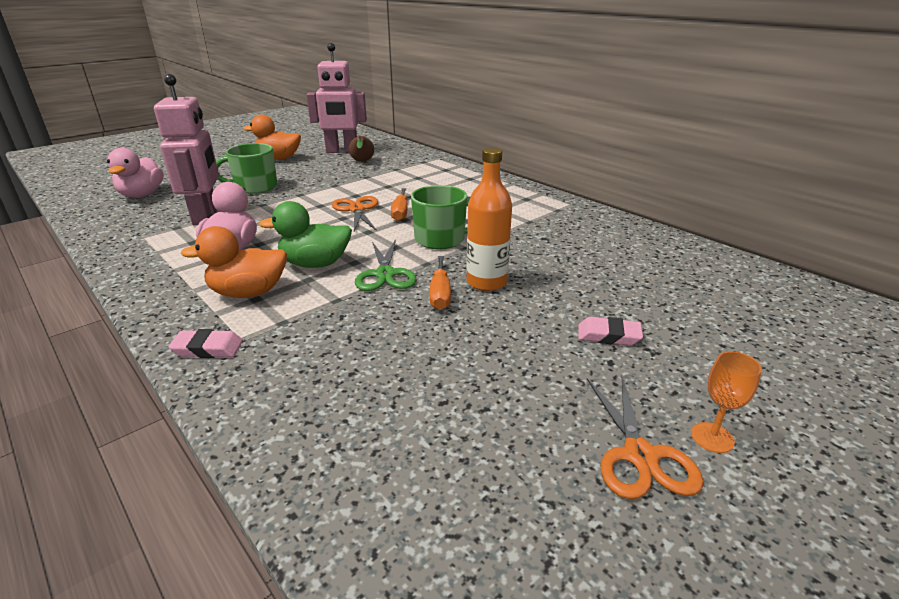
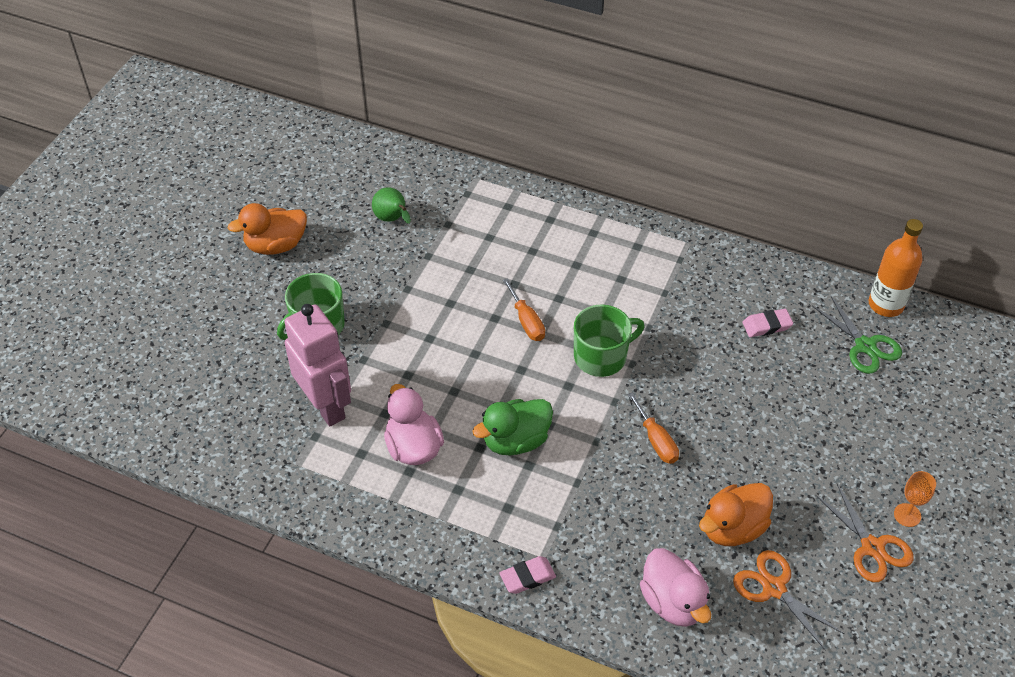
camera: 25 degrees left, 20 degrees up
(142, 195) = (198, 390): pink duck -> pink duck (673, 602)
(248, 293) = (494, 503): orange duck -> orange duck (732, 528)
(342, 151) = (342, 198): pink robot -> none
(357, 209) = (476, 332): orange scissors -> orange scissors (774, 588)
(362, 162) = (392, 219): brown pear -> green pear
(385, 274) = (590, 431): green scissors -> green scissors (865, 346)
(486, 282) = (683, 408): orange bottle -> orange bottle (886, 305)
(608, 335) = (809, 441): pink eraser -> pink eraser (767, 325)

